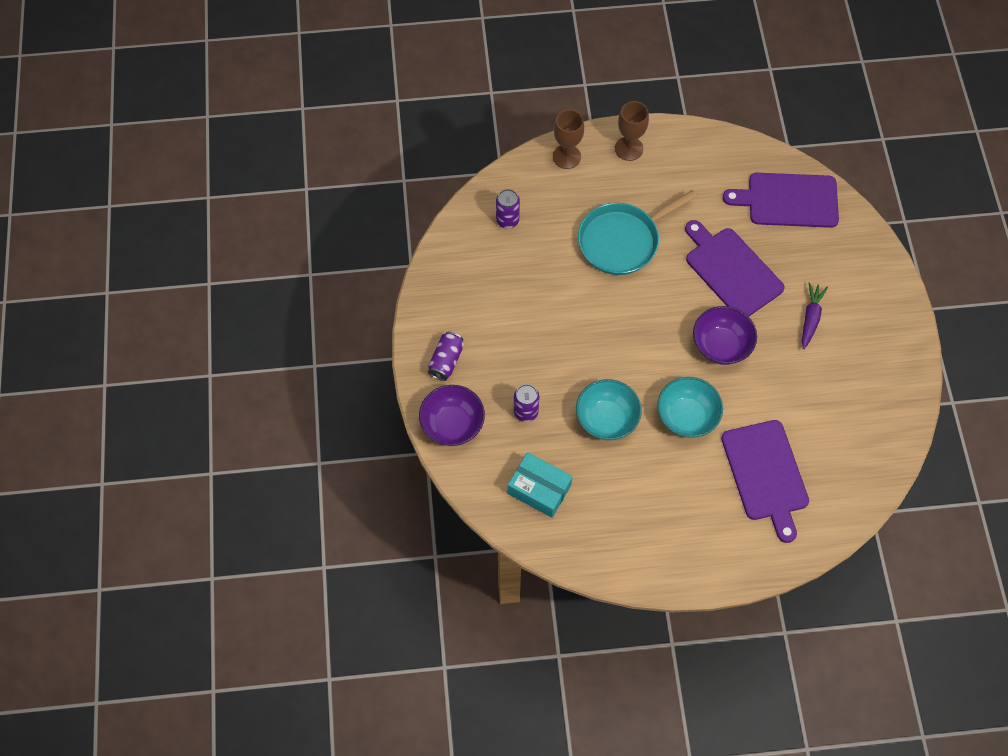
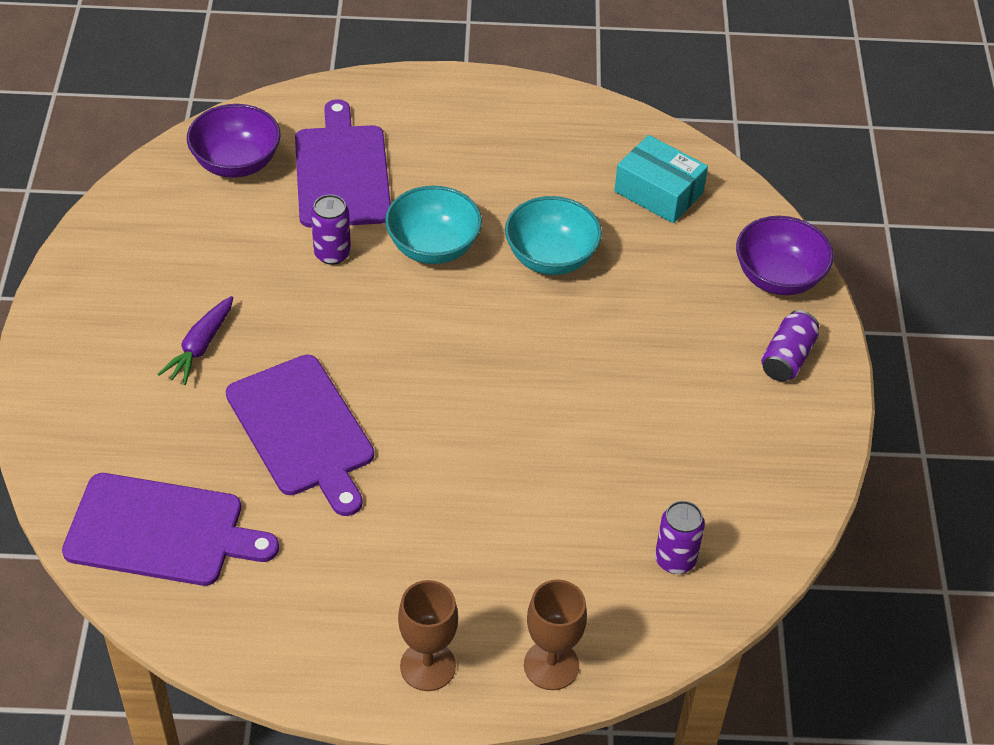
camera: 175 degrees left, 15 degrees down
(526, 412) = (669, 280): purple can -> purple can (332, 254)
(622, 241) = (476, 499): turquoise pan -> none
(721, 345) = (355, 327): purple bowl -> purple bowl (236, 163)

